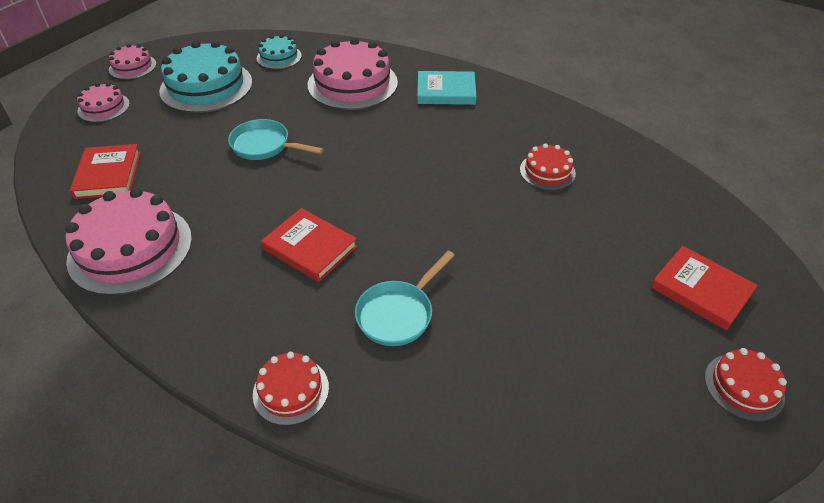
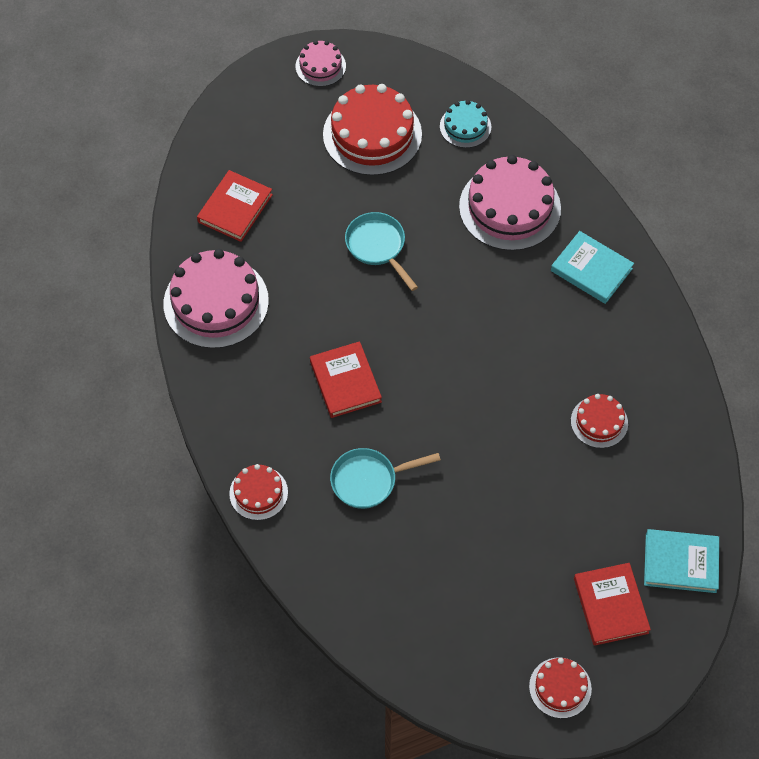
camera: 35 degrees right, 15 degrees up
(103, 107) = (269, 115): pink cake -> none
(206, 86) = (372, 134): turquoise cake -> red cake
(710, 228) = (680, 562): none -> turquoise book

